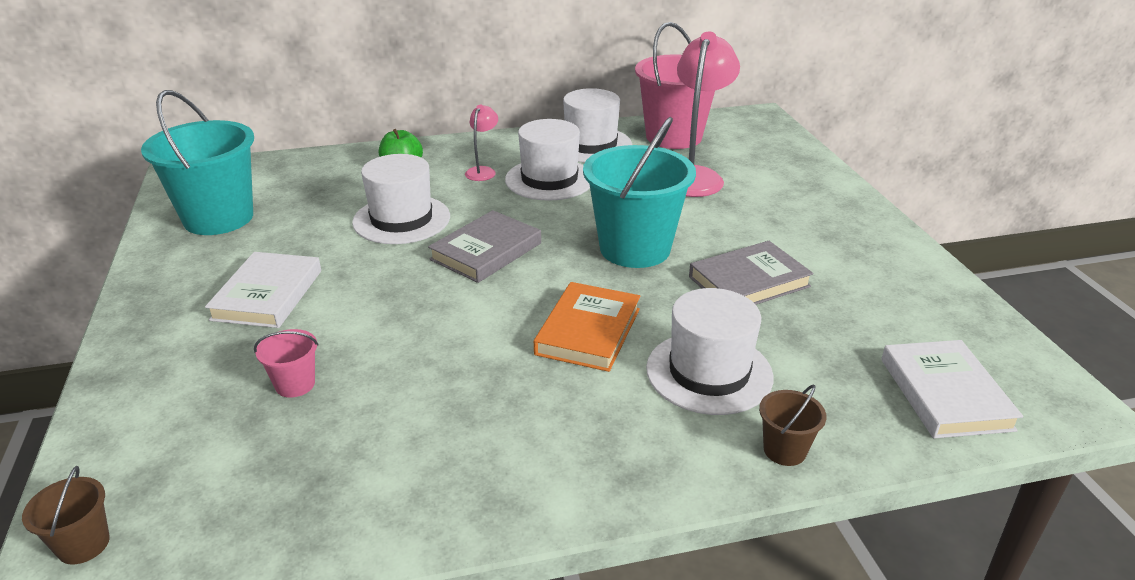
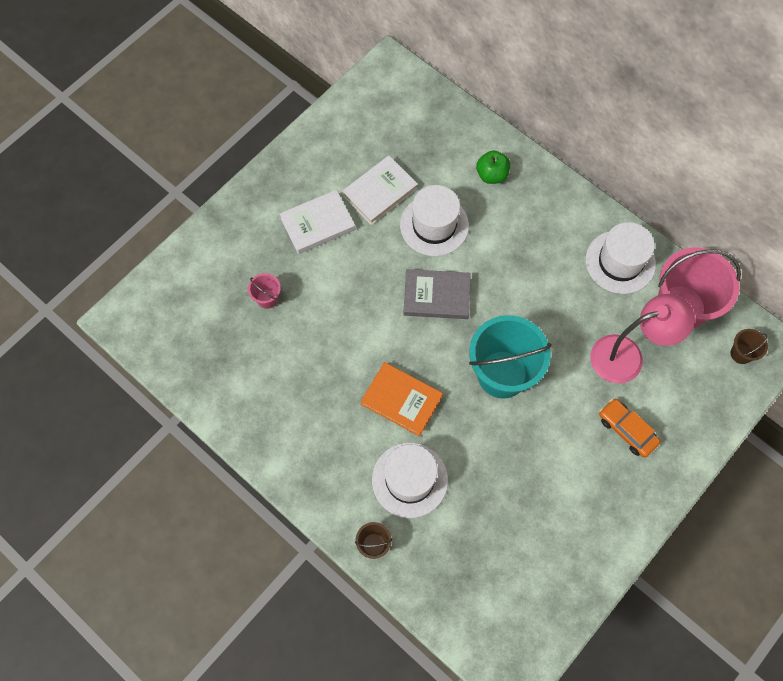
camera: 55 degrees right, 35 degrees up
(83, 544) = (139, 307): brown bucket -> brown bucket (741, 353)
(218, 218) = (361, 132): turquoise bucket -> none
(483, 171) = (526, 223): pink lamp -> none
(549, 179) = (548, 270): white hat -> none
(588, 331) = (401, 400): orange book -> orange book turned 45 degrees clockwise
(749, 282) = (513, 457): grey book -> none
(778, 205) = (627, 430): none -> orange car
(945, 394) = (475, 607): white book -> white book (380, 192)

